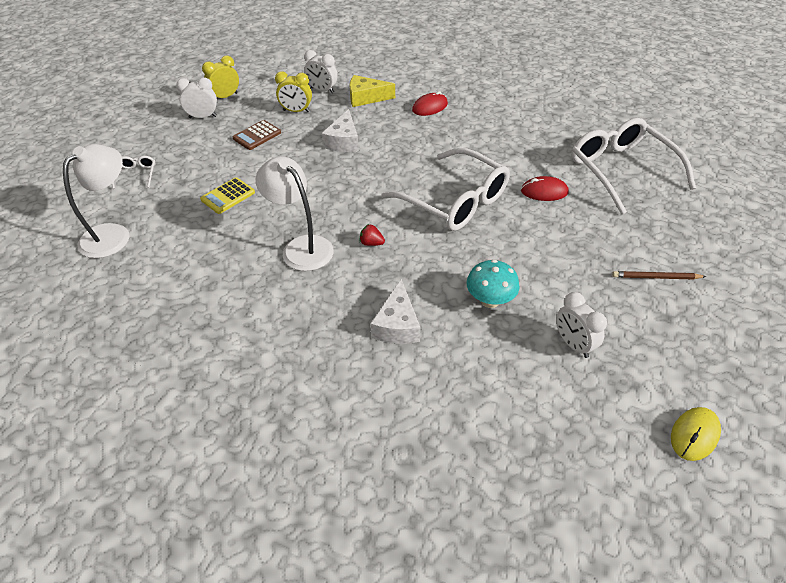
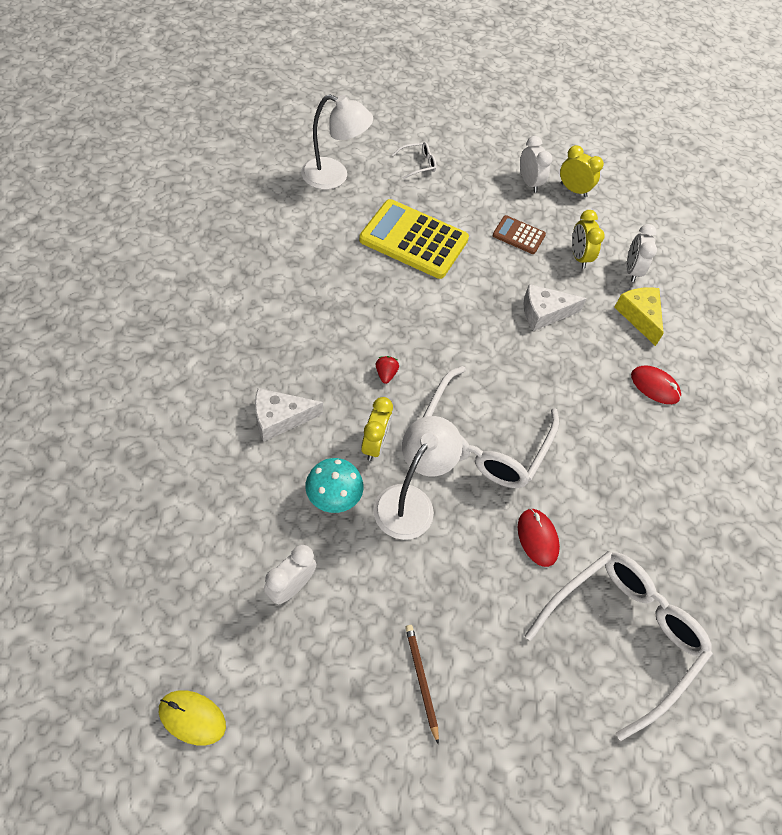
camera: 65 degrees right, 10 degrees up
(228, 196) = (414, 240): yellow calculator -> yellow calculator, size x1.99
(301, 247) = (361, 316): white lamp -> white lamp (410, 501)
(442, 264) = (374, 445): none -> yellow clock

